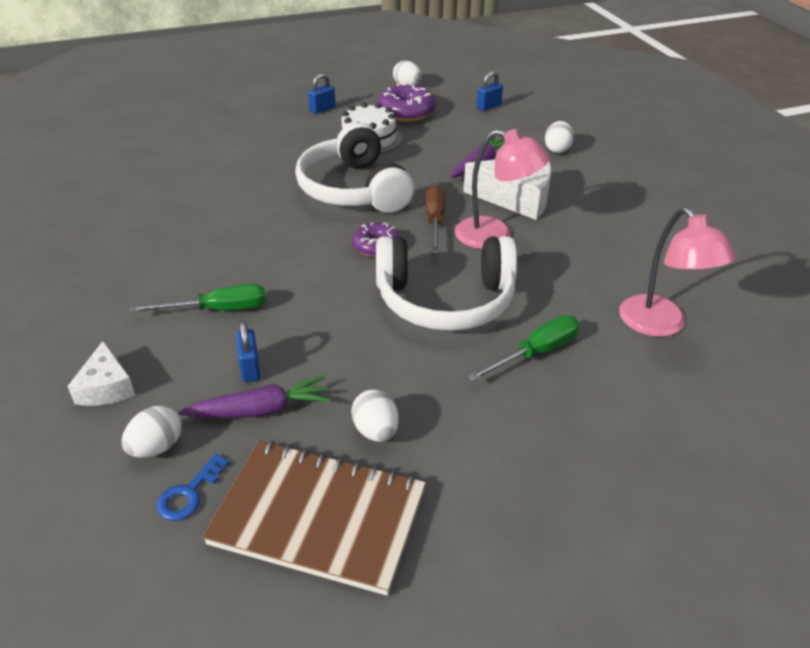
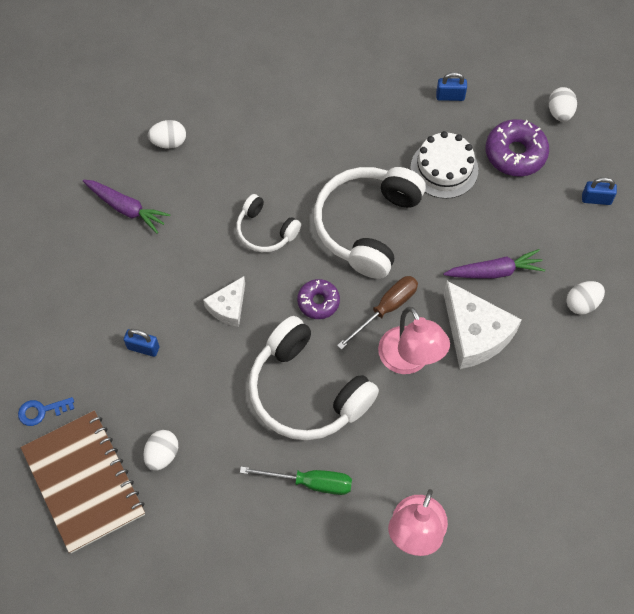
camera: 45 degrees right, 25 degrees up
(106, 387) = (61, 297): white cheese -> white cheese (228, 307)
(156, 447) = (51, 365): white egg -> white egg (169, 142)
(217, 310) = (168, 281): green screwdriver -> none
(250, 368) = (143, 348): blue padlock -> blue padlock turned 75 degrees clockwise
(260, 410) = (120, 385): purple carrot -> purple carrot (126, 208)
(272, 233) = (265, 231): none -> white headphones

